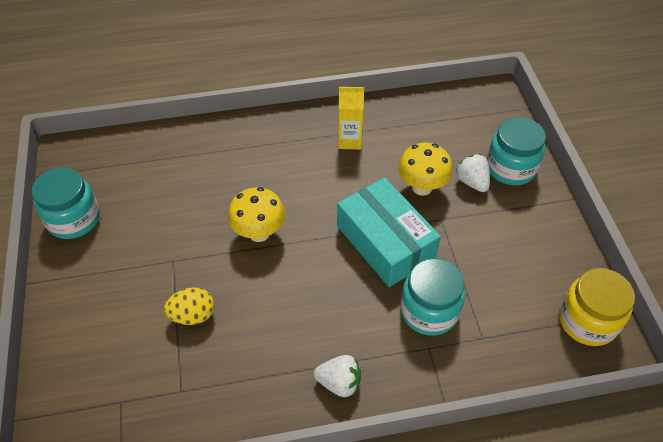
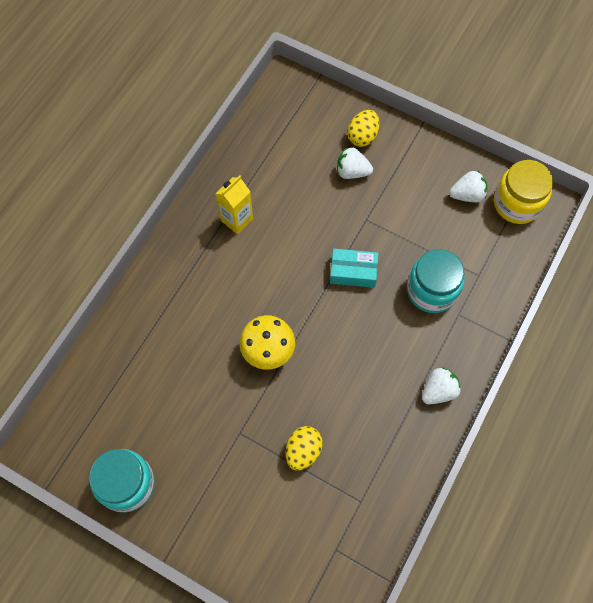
camera: 50 degrees left, 15 degrees up
(385, 242) = (353, 272): turquoise box -> turquoise box, size x0.55
(422, 187) = (327, 208): yellow mushroom -> none
(510, 168) = (362, 136): turquoise jar -> yellow egg
(548, 276) = (467, 195): none -> white strawberry

